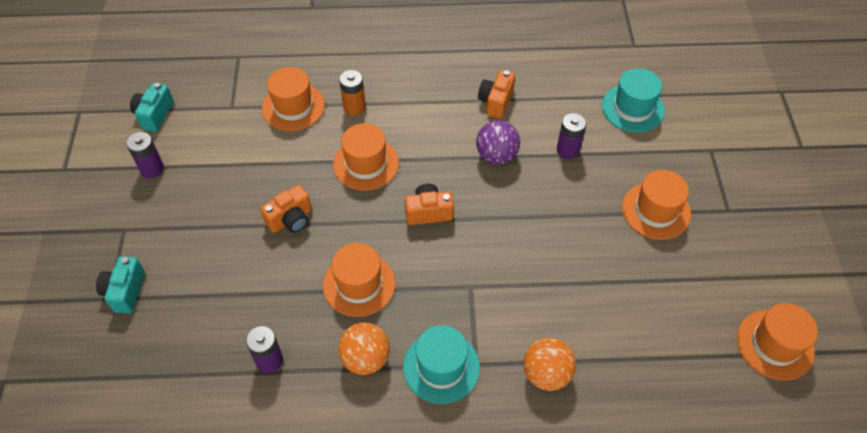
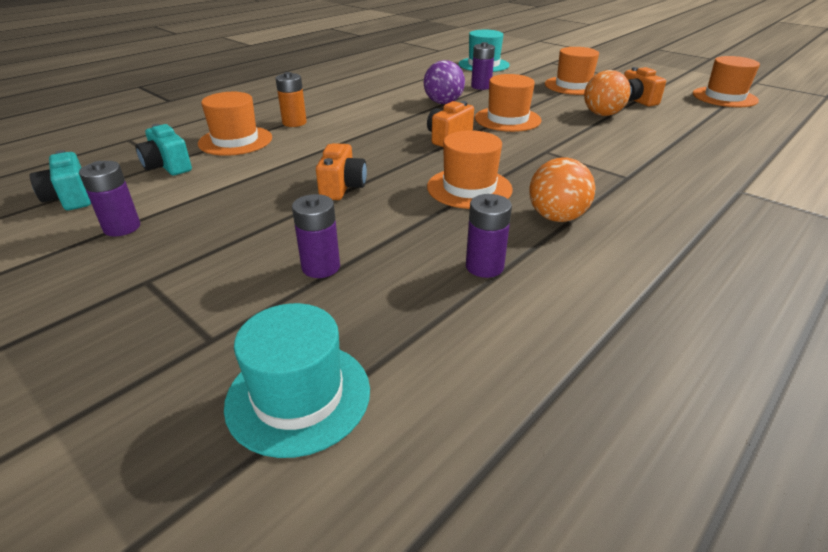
camera: 45 degrees left, 20 degrees down
(125, 291) = (226, 321): turquoise camera -> turquoise camera (167, 166)
(199, 287) = (321, 267): none -> purple battery
(366, 164) = (355, 139): orange hat -> orange hat (507, 119)
(441, 367) = (611, 190): turquoise hat -> turquoise hat (298, 396)
(496, 102) = (399, 87): orange camera -> orange camera (636, 100)
(546, 374) = (670, 158): orange ball -> orange ball (602, 114)

